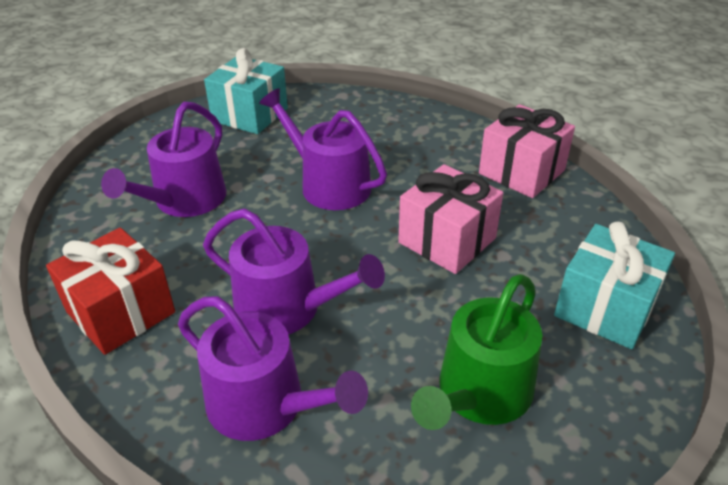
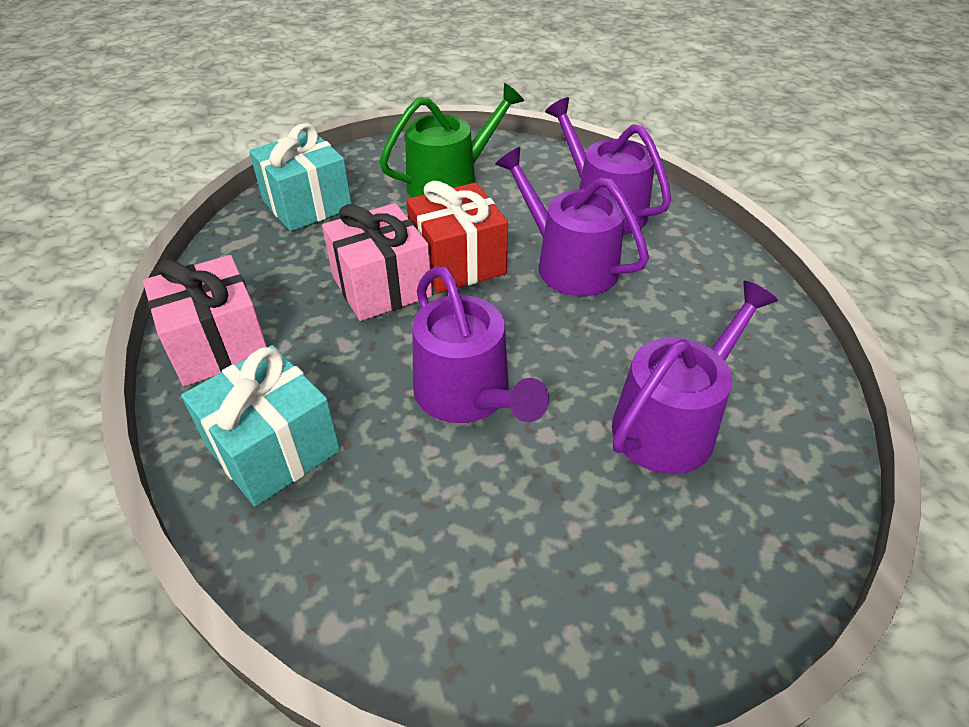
camera: 160 degrees left, 5 degrees up
(121, 312) = (730, 298): red gift -> red gift (457, 262)
(250, 115) = (541, 618): turquoise gift -> turquoise gift (273, 448)

